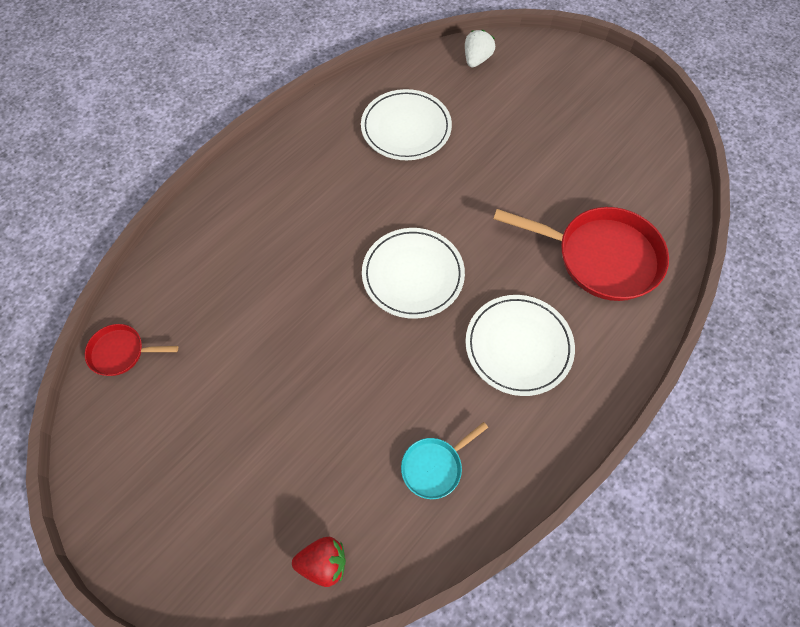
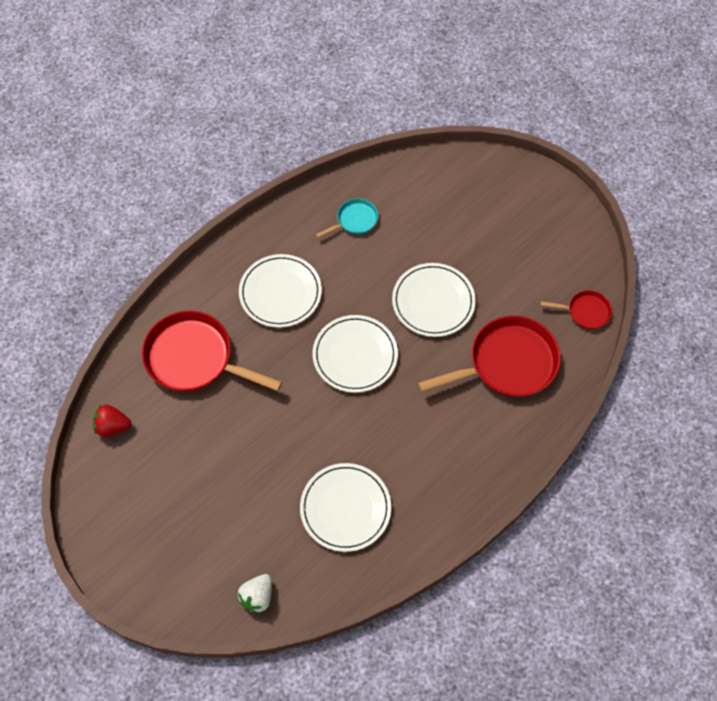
camera: 175 degrees left, 0 degrees up
(230, 280) = (507, 363): none -> red pan
(319, 350) = (433, 302): none -> white plate
(323, 563) = (430, 175): red strawberry -> red strawberry (112, 426)

